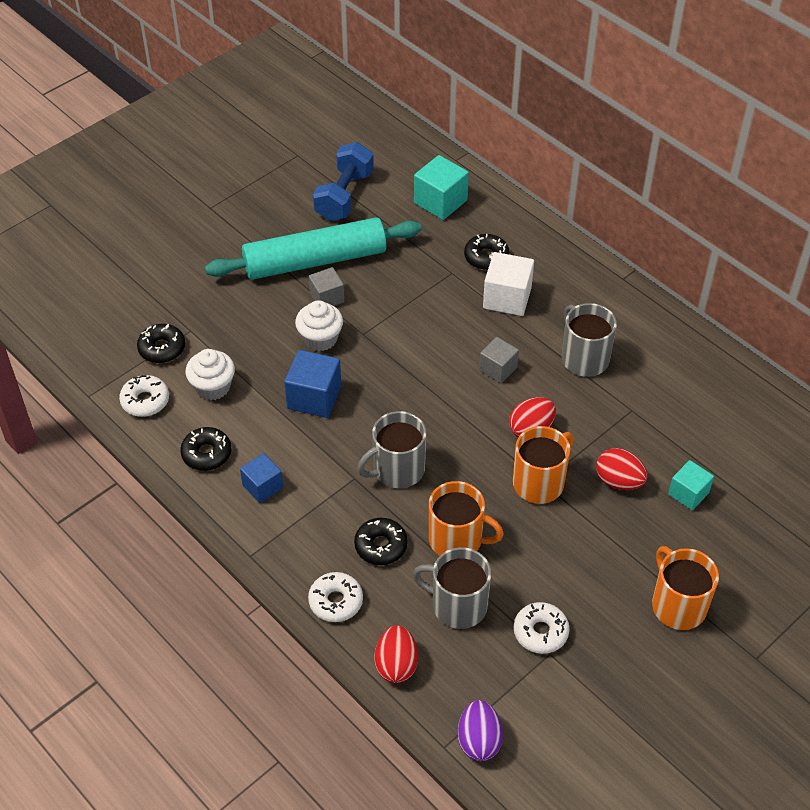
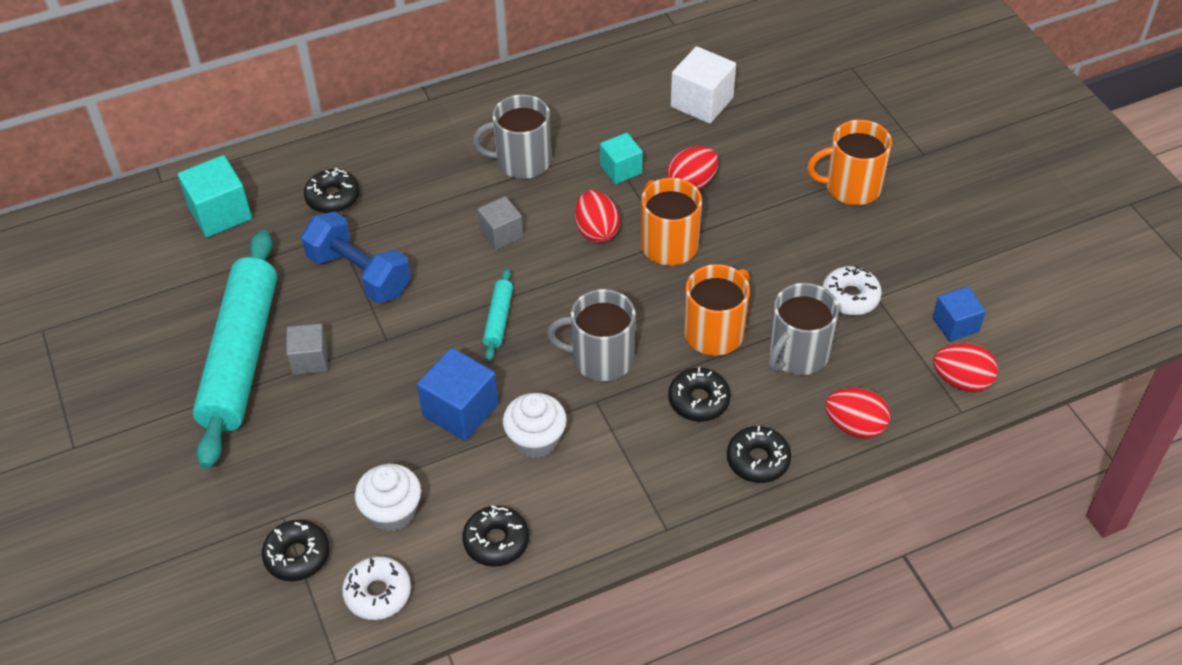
camera: 70 degrees left, 0 degrees up
(262, 486) = (571, 493): blue cube -> blue cube (955, 325)
(320, 338) = (372, 382): white cupcake -> white cupcake (536, 439)
(336, 601) = (758, 460): white donut -> black donut
(344, 196) = (149, 300): blue dumbbell -> blue dumbbell (359, 274)
(397, 469) = (601, 358): grey mug -> grey mug turned 105 degrees clockwise
(410, 394) = (499, 319): none -> turquoise rolling pin
(479, 741) = (961, 381): purple egg -> red egg
(507, 298) = (404, 197): white cube -> white cube (702, 102)
(688, 493) = (726, 139): turquoise cube -> turquoise cube (621, 169)

